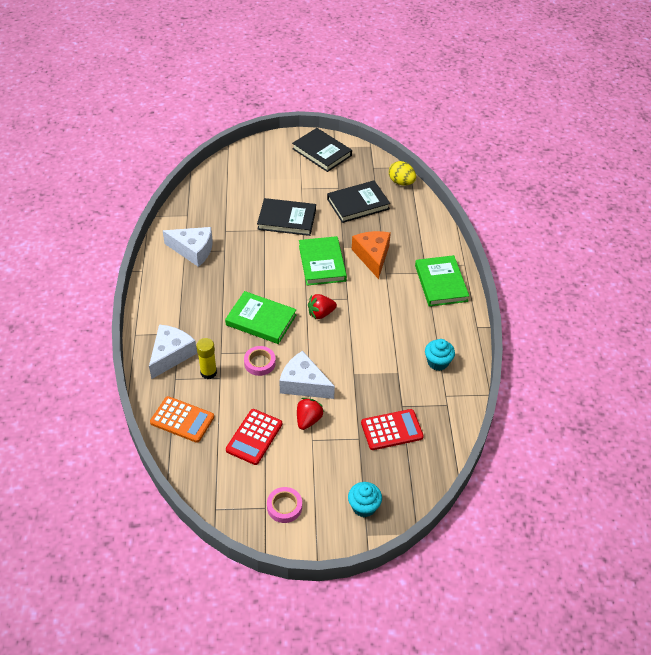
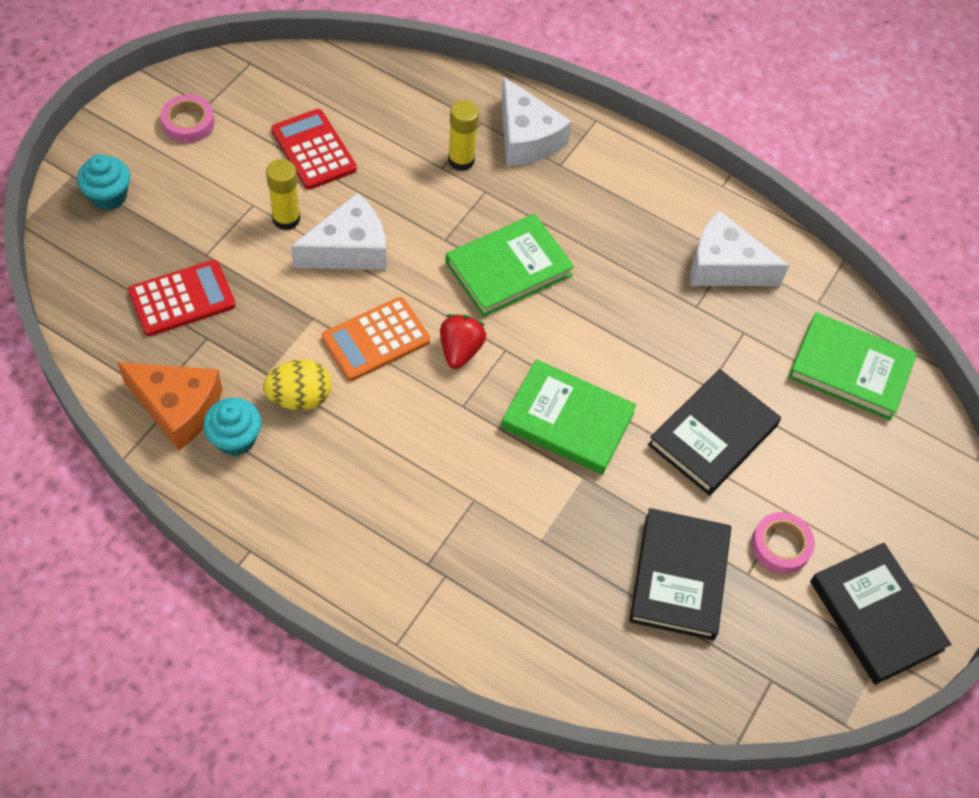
camera: 120 degrees right, 10 degrees up
(182, 420) = (406, 97): orange calculator -> orange calculator (376, 340)
(193, 250) = (724, 266): white cheese -> white cheese turned 60 degrees clockwise
(259, 363) = (429, 222): pink tape -> pink tape (780, 545)
(308, 420) = (286, 219): red strawberry -> yellow glue stick
(322, 152) = (876, 615): black book -> black book turned 75 degrees clockwise
(372, 256) = (527, 506): orange cheese -> orange cheese (177, 408)
(391, 430) = (182, 299): red calculator -> red calculator turned 135 degrees counterclockwise
(401, 182) = (692, 701): yellow egg -> yellow egg (299, 398)
(440, 283) = (384, 568): green book -> green book (850, 369)

